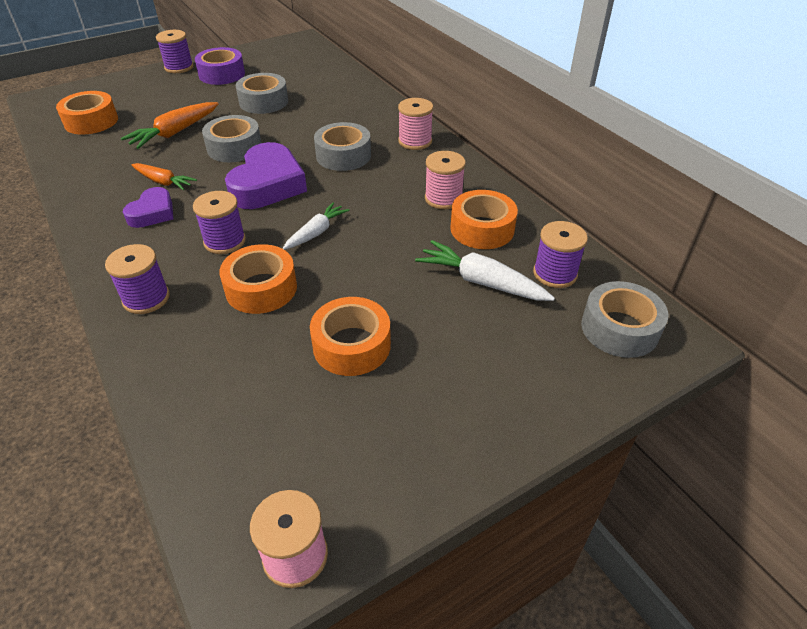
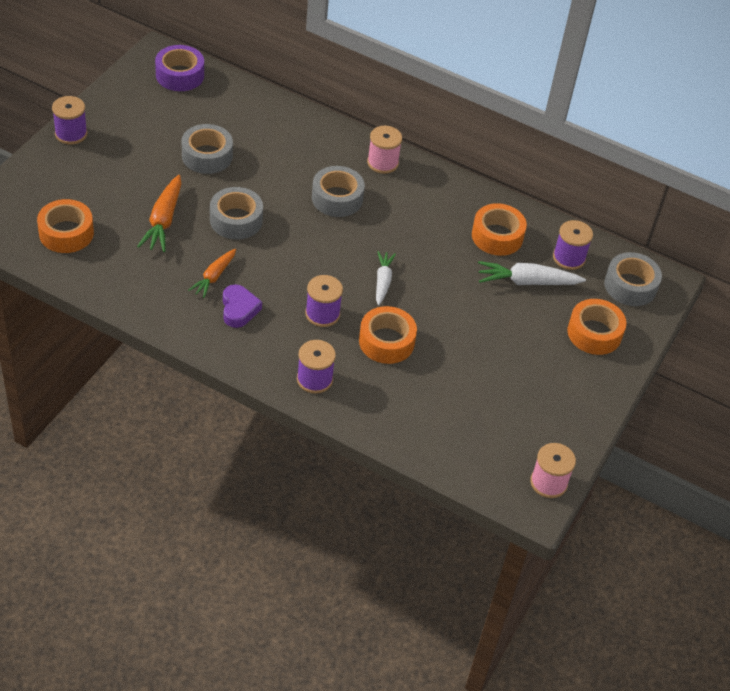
camera: 35 degrees left, 5 degrees up
(163, 182) = (214, 277): orange carrot -> orange carrot turned 120 degrees clockwise
(222, 74) = (127, 130): purple tape -> purple tape (180, 75)
(268, 185) = (303, 250): purple heart -> none
(352, 345) = (481, 359): orange tape -> orange tape (594, 333)
(443, 198) = (450, 217): pink spool -> none

